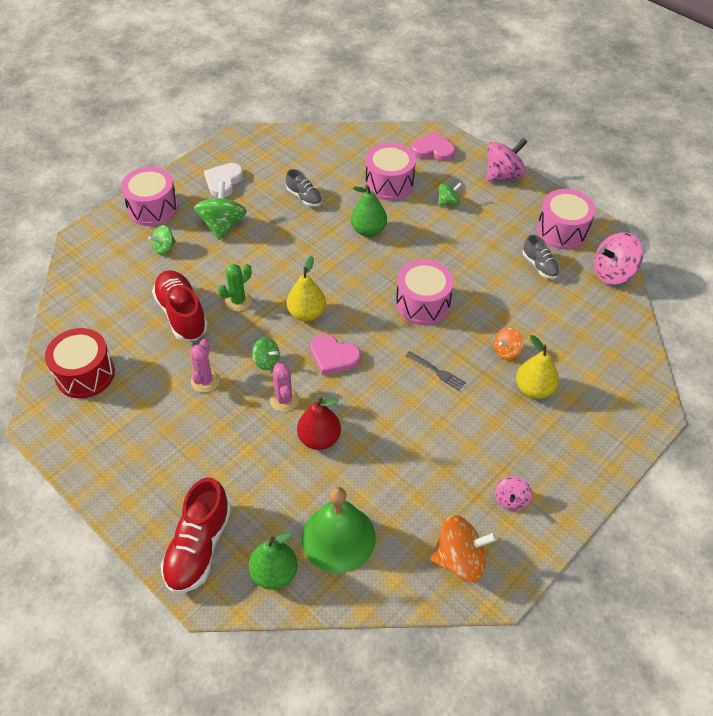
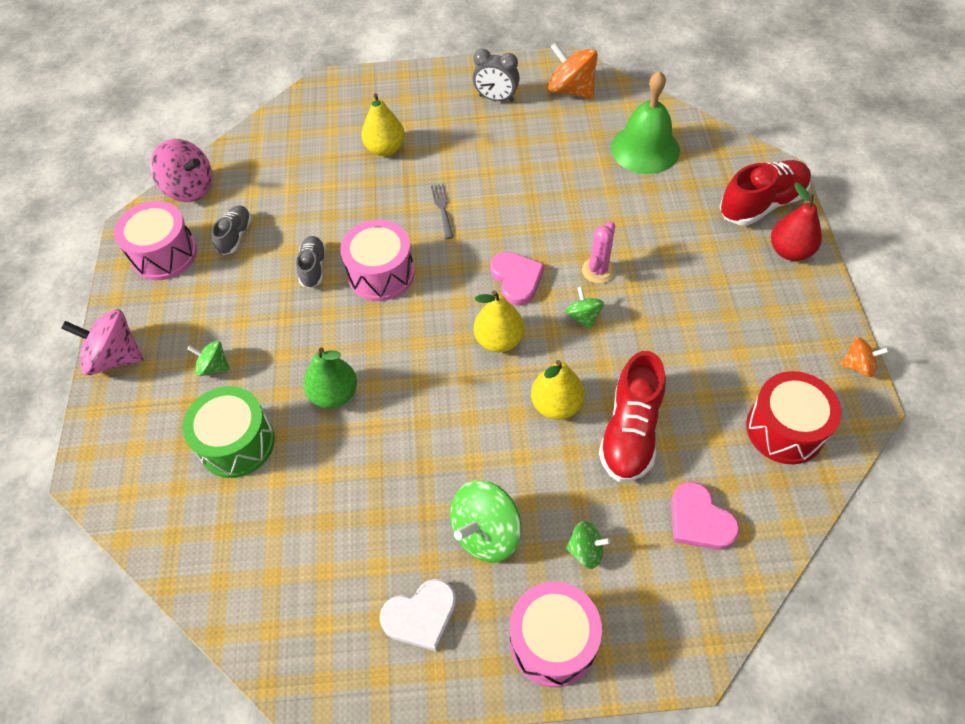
camera: 135 degrees left, 5 degrees up
(205, 381) = (659, 337): pink cactus -> none
(238, 301) = (556, 405): green cactus -> yellow pear
(274, 573) = (713, 155): green pear -> none
(304, 197) = (350, 500): grey shoe -> grey shoe (313, 267)
(319, 439) = (596, 220): red pear -> red pear (790, 251)
(389, 183) = (237, 443): pink drum -> green drum
(433, 150) = (129, 454): pink heart -> pink heart (699, 520)
(506, 351) = (367, 187): orange spinning top -> orange spinning top (857, 365)
(511, 500) = (496, 98): pink spinning top -> grey clock

